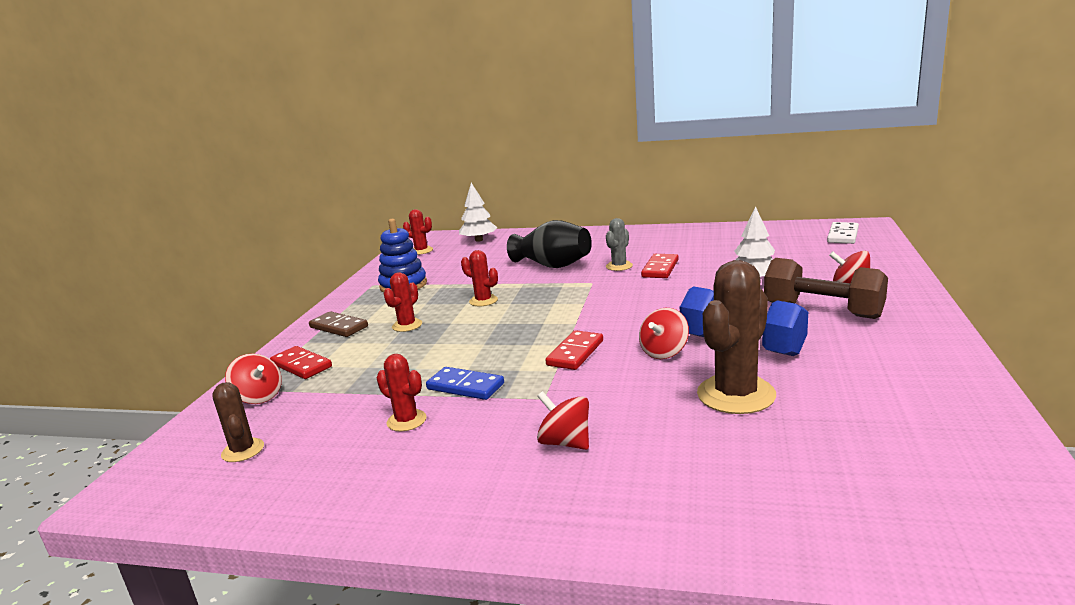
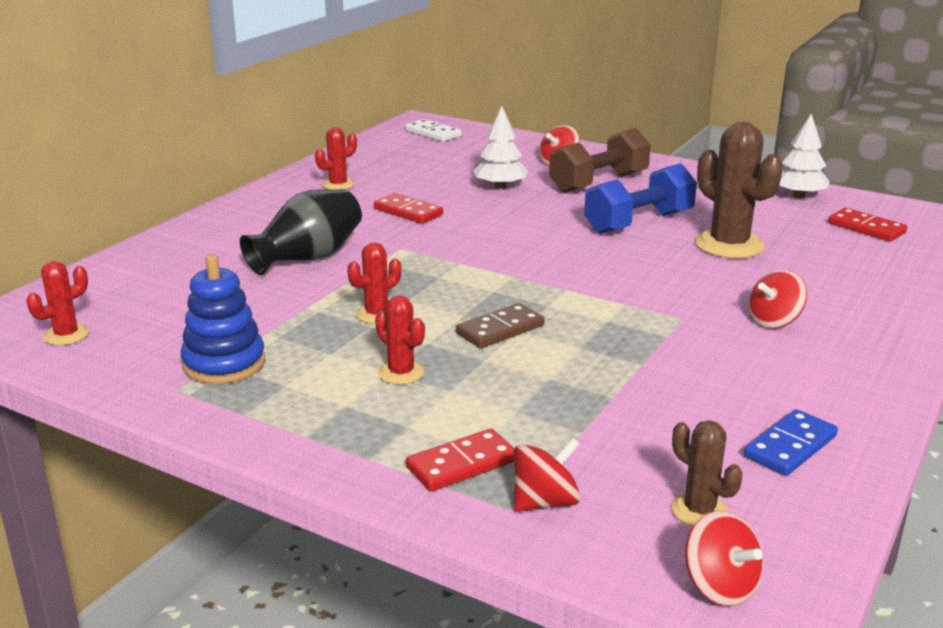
camera: 75 degrees left, 5 degrees up
(243, 450) = (699, 511): brown cactus -> brown cactus turned 60 degrees clockwise
(338, 327) = (340, 428): brown domino -> brown domino (500, 330)
(406, 421) = (686, 394): red cactus -> red cactus (338, 185)
(465, 386) = (626, 353): blue domino -> blue domino (790, 446)
(479, 240) = (99, 286): white tree -> white tree (798, 196)
(575, 353) = (592, 288): red domino -> red domino (866, 228)
(619, 266) = (369, 227): grey cactus -> none
(664, 352) = (626, 252): red spinning top -> red spinning top (720, 586)

